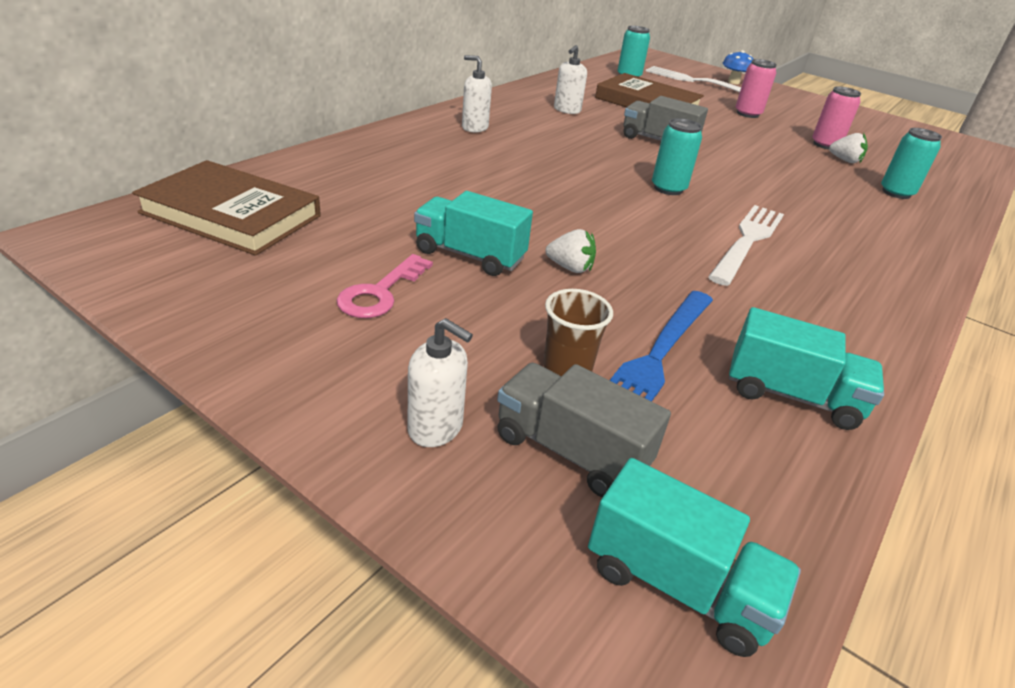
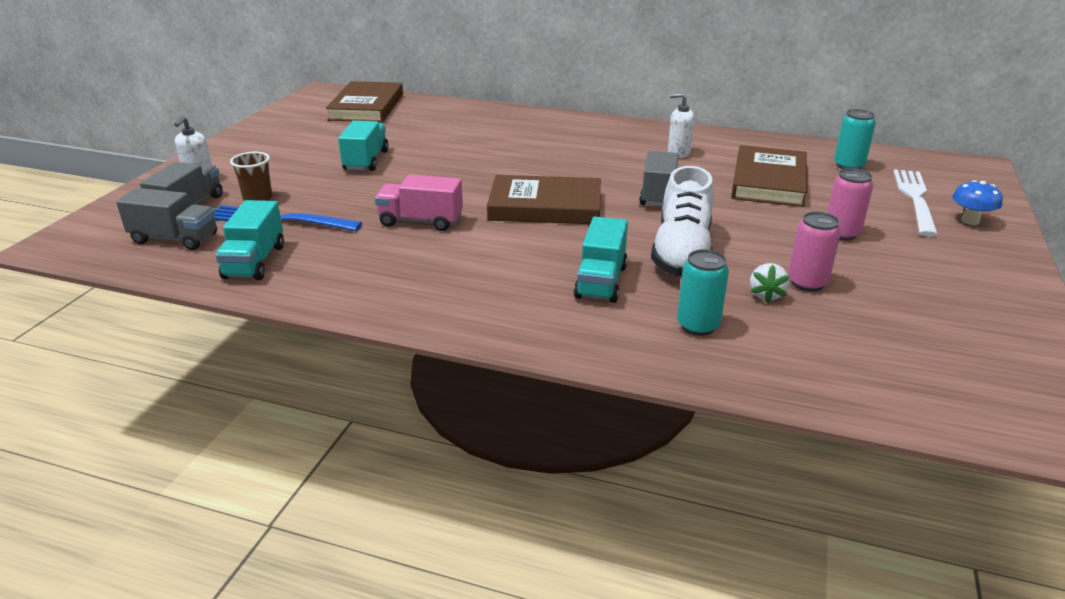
camera: 75 degrees right, 5 degrees down
(380, 293) = (308, 149): pink key -> none
(474, 127) = (577, 131): white soap dispenser -> none
(570, 268) = (372, 187): white strawberry -> none
(668, 188) = (545, 206): turquoise can -> brown book
(677, 584) = (104, 237): turquoise truck -> turquoise truck (601, 282)
(687, 257) = (421, 221): none -> pink truck
(704, 477) = (174, 239): none -> grey truck
(748, 240) = (473, 242): white fork -> none
(776, 165) = (682, 253): none -> white shoe

